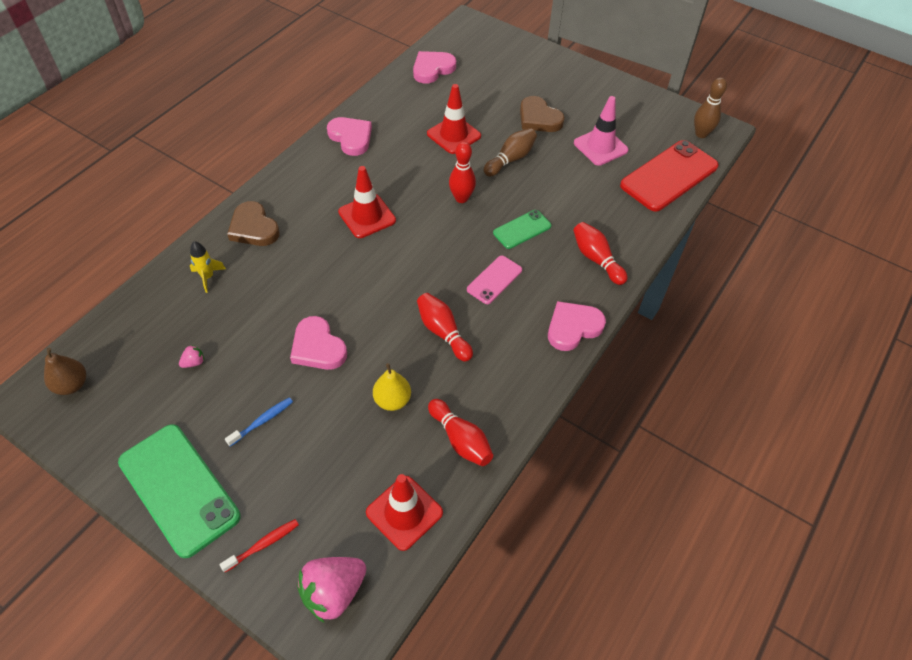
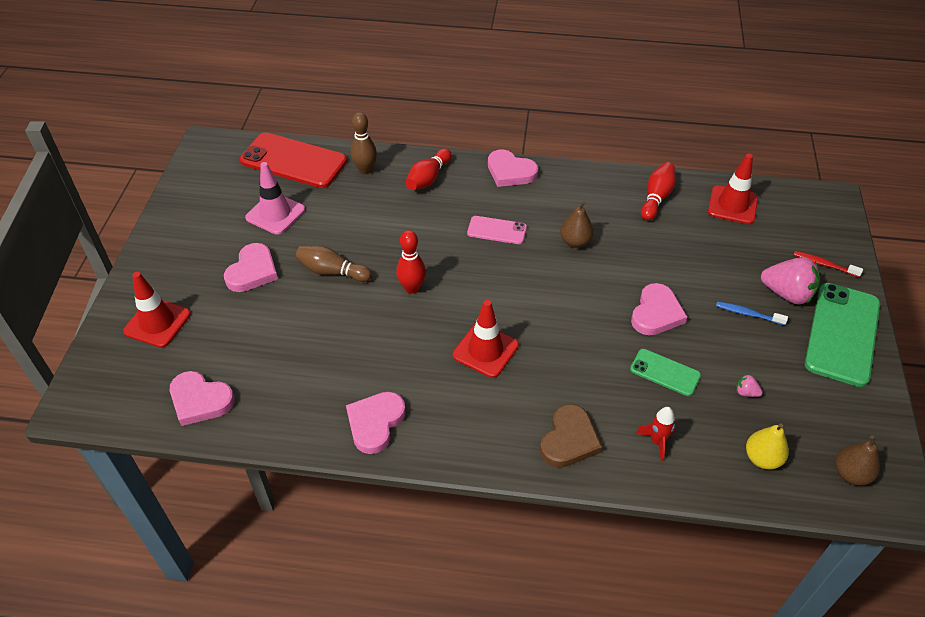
camera: 115 degrees left, 5 degrees down
(208, 277) = (657, 441): yellow rocket -> red rocket
(333, 592) = (812, 216): pink strawberry -> pink strawberry (787, 294)
(392, 400) = (660, 246): yellow pear -> yellow pear (762, 458)
(443, 332) = (575, 242): red bowling pin -> brown pear
(454, 135) = (318, 330): red traffic cone -> red traffic cone (157, 323)
(522, 229) = (425, 232): green phone -> green phone (665, 372)
(538, 118) = (252, 271): brown heart -> pink heart
(701, 134) = (219, 154): brown bowling pin -> brown bowling pin (365, 170)

